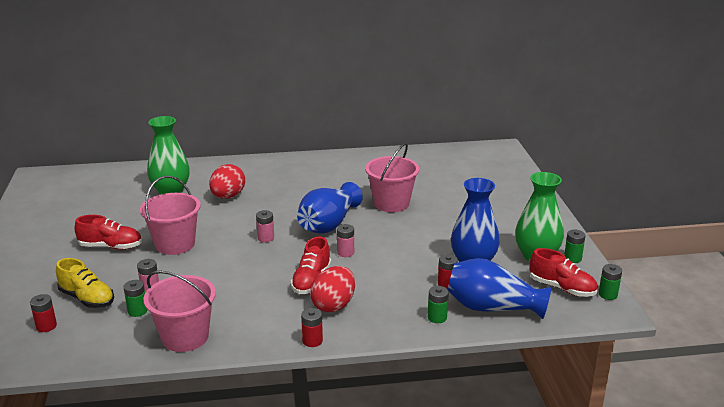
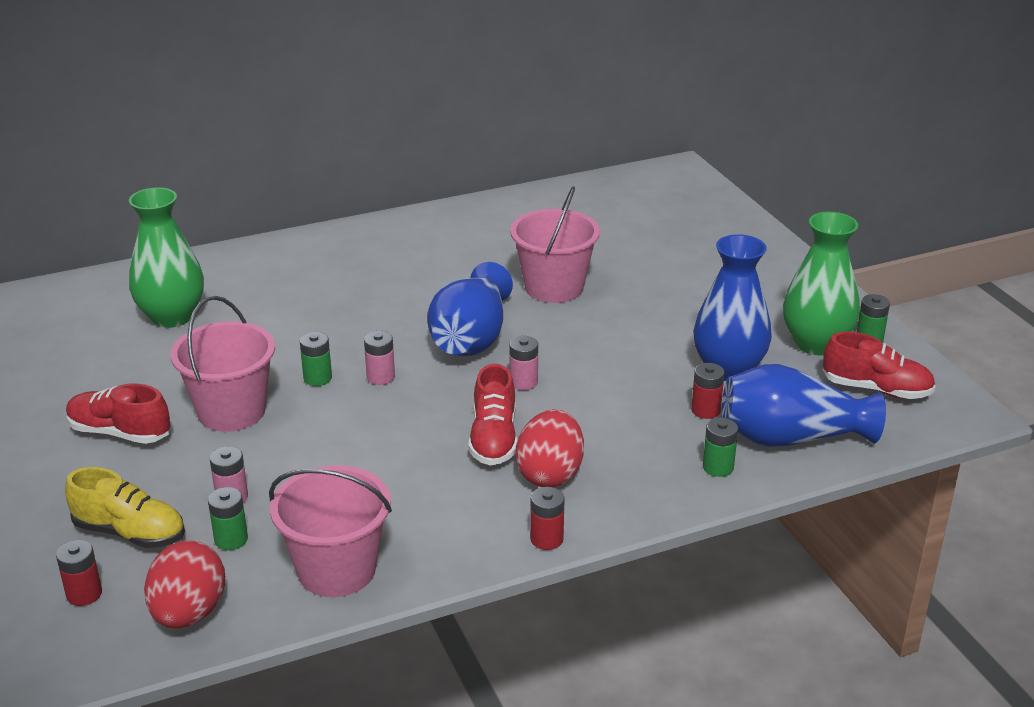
camera: 15 degrees left, 5 degrees up
(111, 246) = (120, 433): red shoe -> red shoe turned 150 degrees counterclockwise
(228, 196) = (277, 312): red egg -> red egg (189, 613)
(608, 294) = (945, 389): green battery -> green battery (317, 378)

